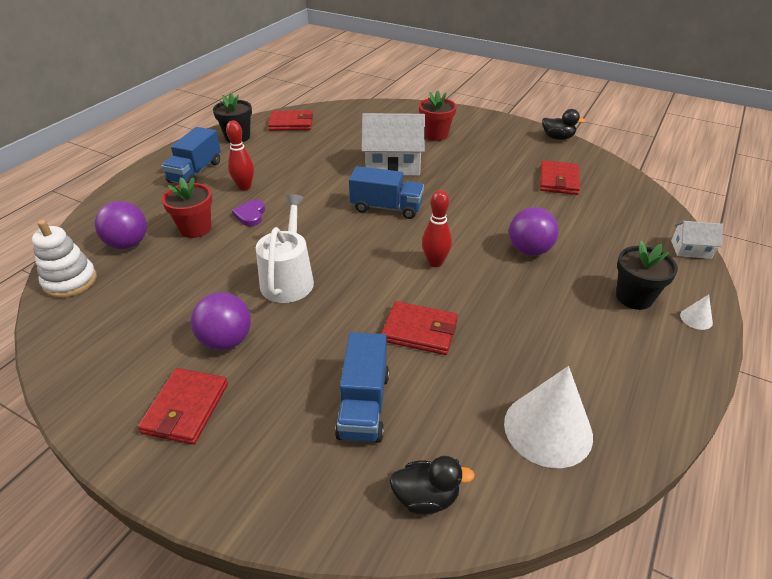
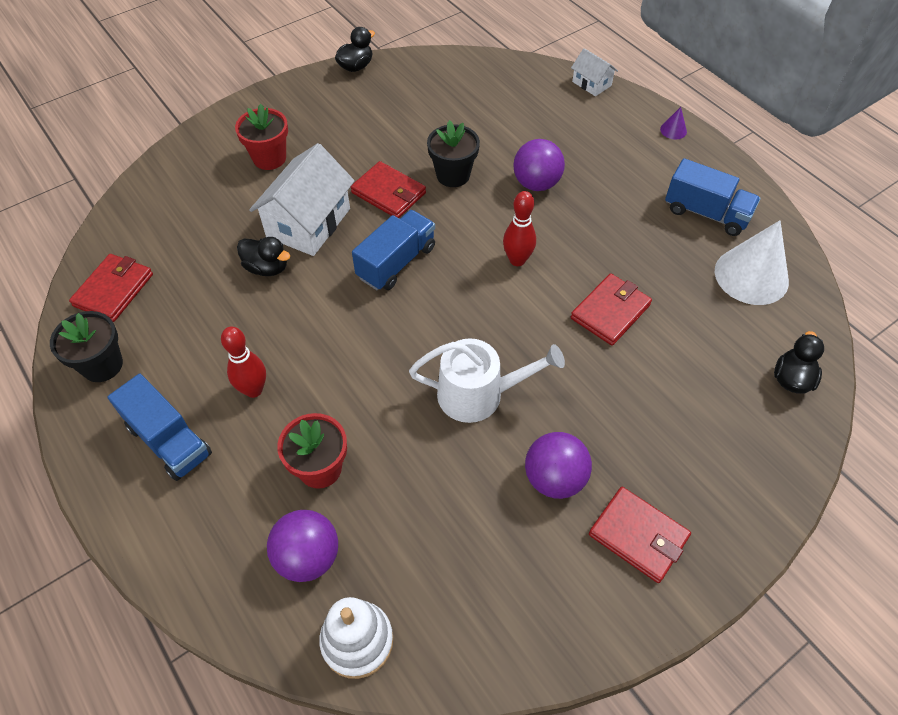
camera: 65 degrees left, 15 degrees up
(250, 215) = (327, 399): purple heart -> none
(288, 279) = (478, 394): white watering can -> white watering can turned 150 degrees clockwise
(343, 162) = (267, 268): none -> black duck
(363, 405) = (685, 387): blue truck -> blue truck (706, 213)
(558, 180) = (436, 107): red wallet -> red wallet (388, 193)
(634, 297) = (633, 150): black flower pot -> black flower pot (453, 175)
(690, 249) = (591, 83): white house -> white house turned 75 degrees counterclockwise
(696, 318) = (673, 130): white cone -> purple cone

